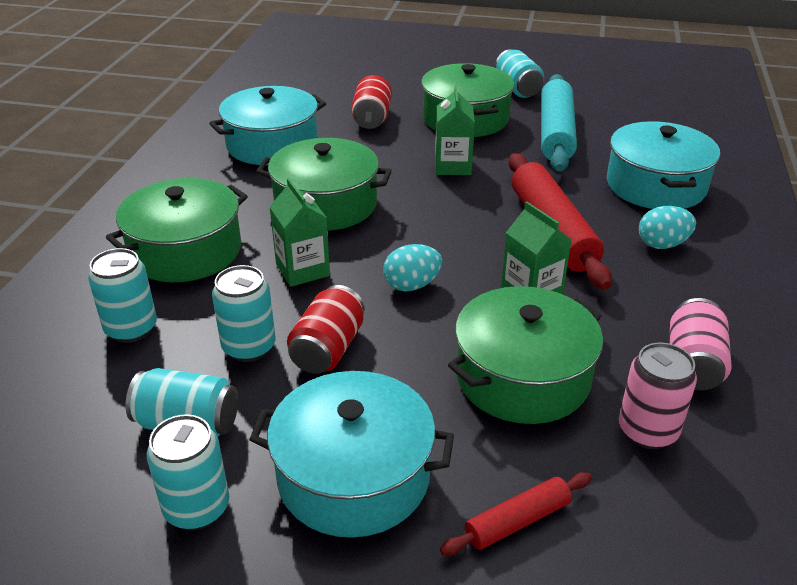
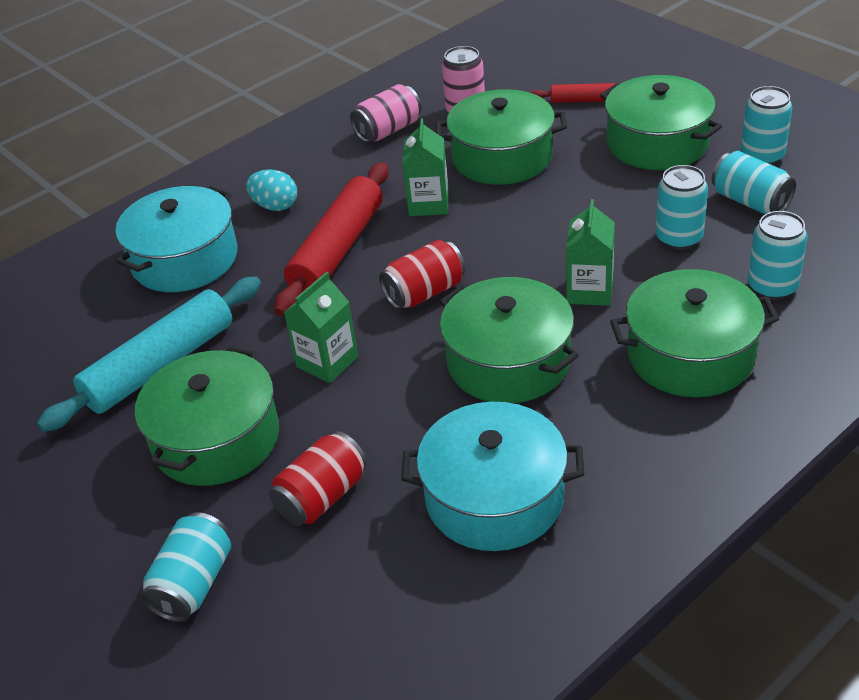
camera: 140 degrees left, 5 degrees up
(328, 349) = (618, 217): red can -> red can (425, 292)
(353, 476) = (657, 143): turquoise pot -> green pot
(412, 285) = (509, 243): turquoise egg -> none
(517, 89) = (76, 472): turquoise can -> turquoise can (194, 583)

